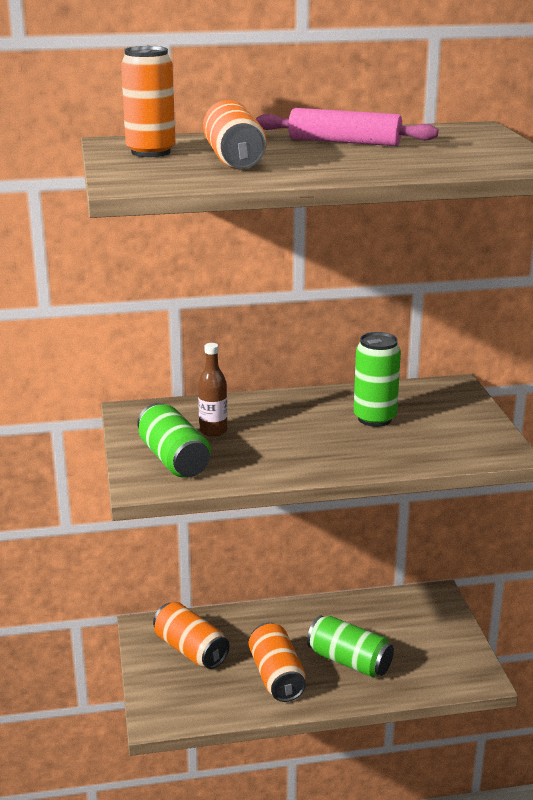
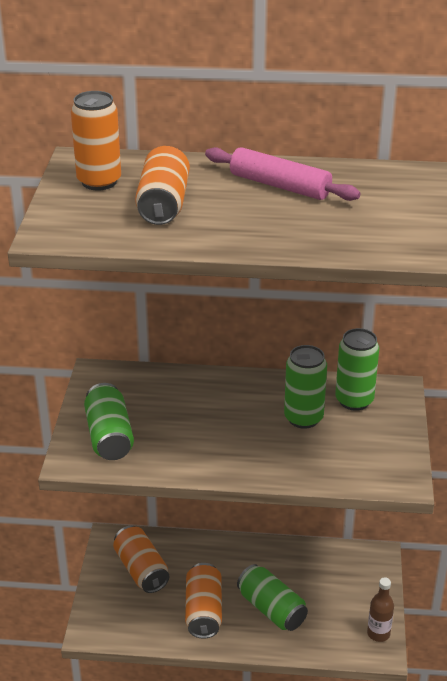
camera: 15 degrees right, 10 degrees up
(213, 431) = (156, 408): brown bottle -> brown bottle (378, 633)
(417, 399) = (354, 400): none -> green can

